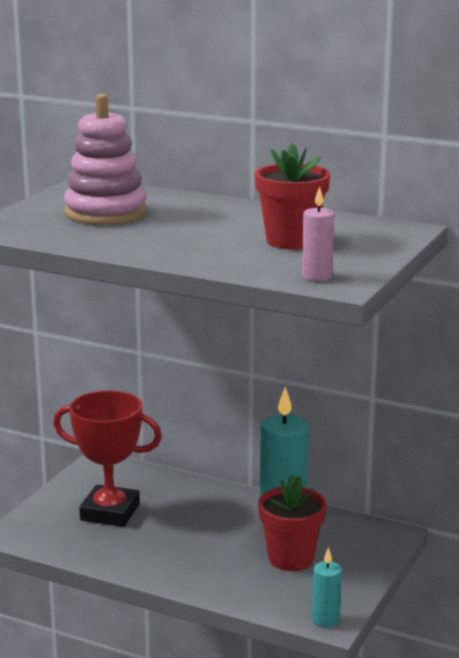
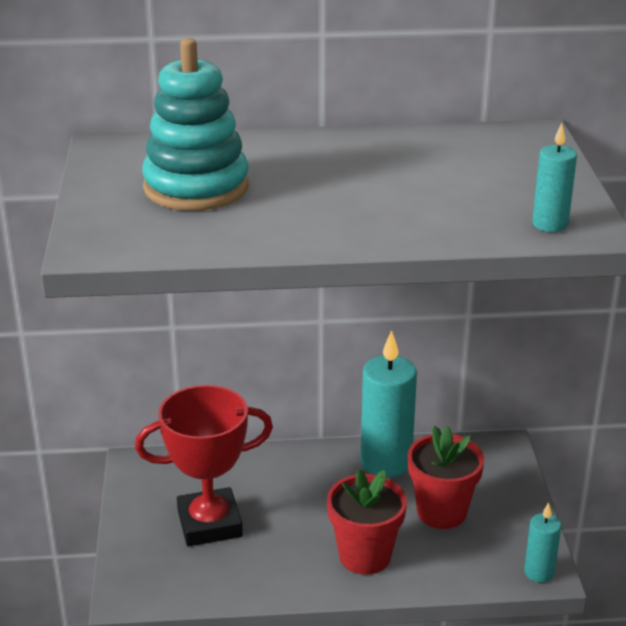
camera: 30 degrees left, 10 degrees up
(106, 213) = (196, 187): pink stacking toy -> turquoise stacking toy
(291, 241) = (453, 180): red flower pot -> red flower pot (365, 556)
(317, 276) = (550, 224): pink candle -> turquoise candle

